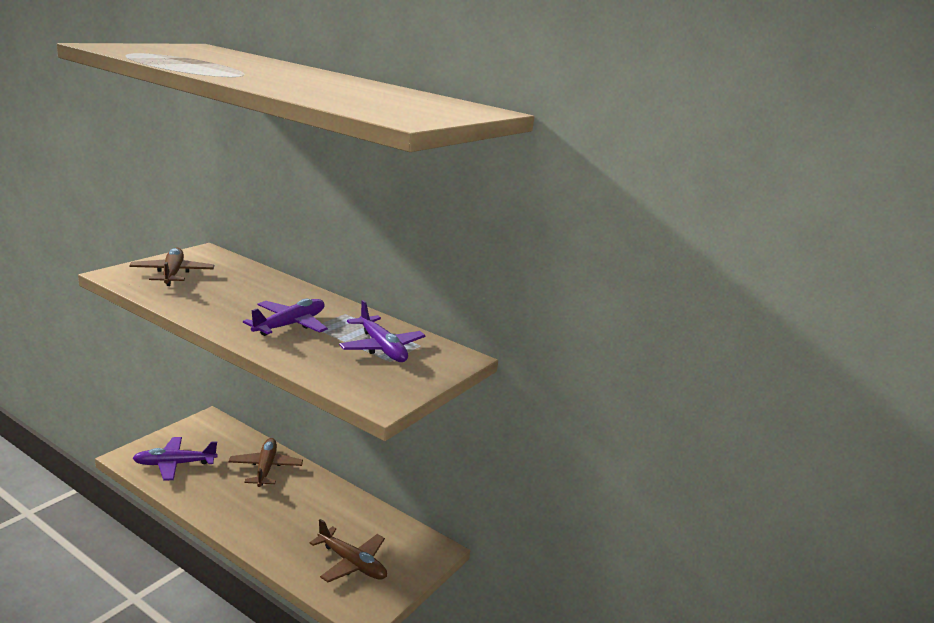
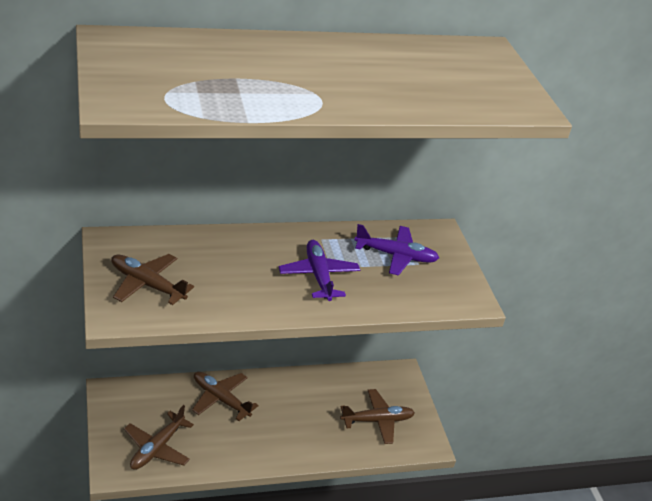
camera: 50 degrees left, 15 degrees up
(174, 464) = (157, 448): purple plane -> brown plane

